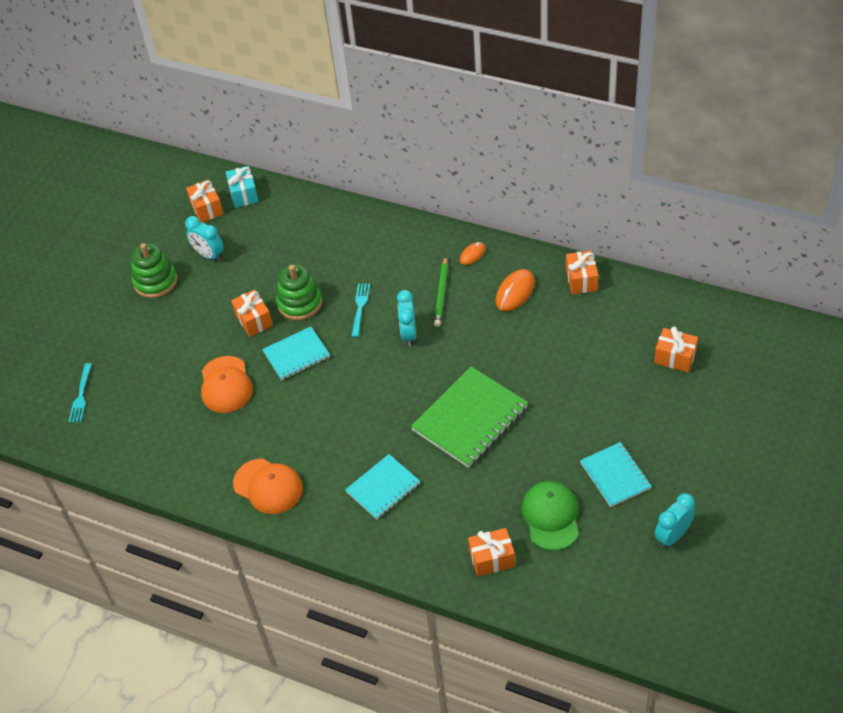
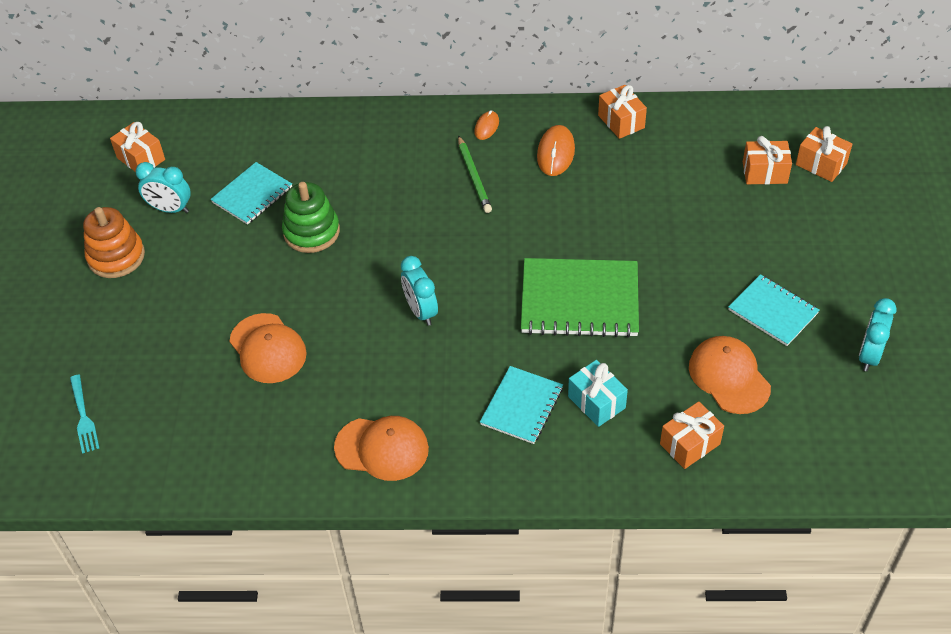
camera: 25 degrees left, 0 degrees up
(155, 281) = (116, 257): green stacking toy -> orange stacking toy
(244, 194) = (179, 131): turquoise gift -> turquoise gift (596, 402)
(254, 320) = (265, 266): orange gift -> orange gift (821, 164)
(296, 354) = (338, 289): turquoise notebook -> turquoise notebook (252, 195)
(360, 307) = (387, 217): turquoise fork -> none
(408, 334) = (459, 230): turquoise clock -> turquoise clock (421, 311)
(469, 418) = (579, 300): green notebook -> green notebook turned 75 degrees clockwise
(551, 516) = (729, 377): green cap -> orange cap

